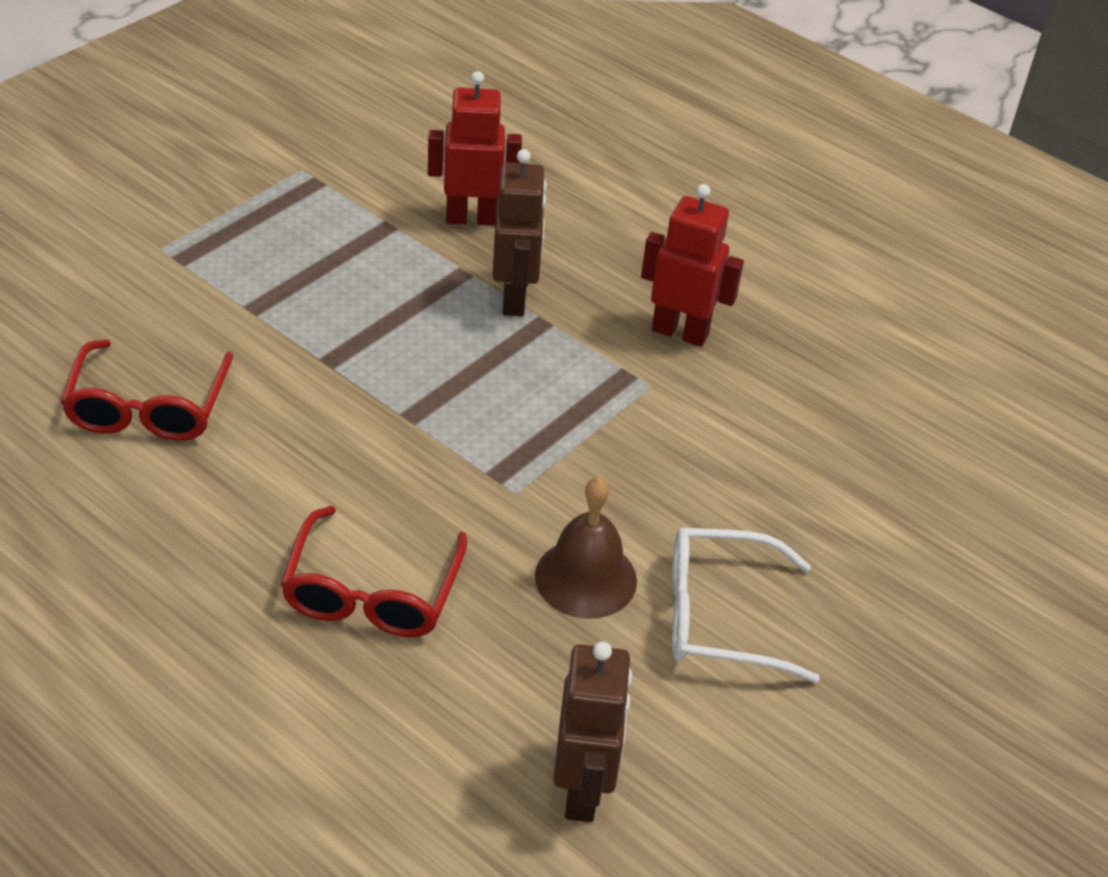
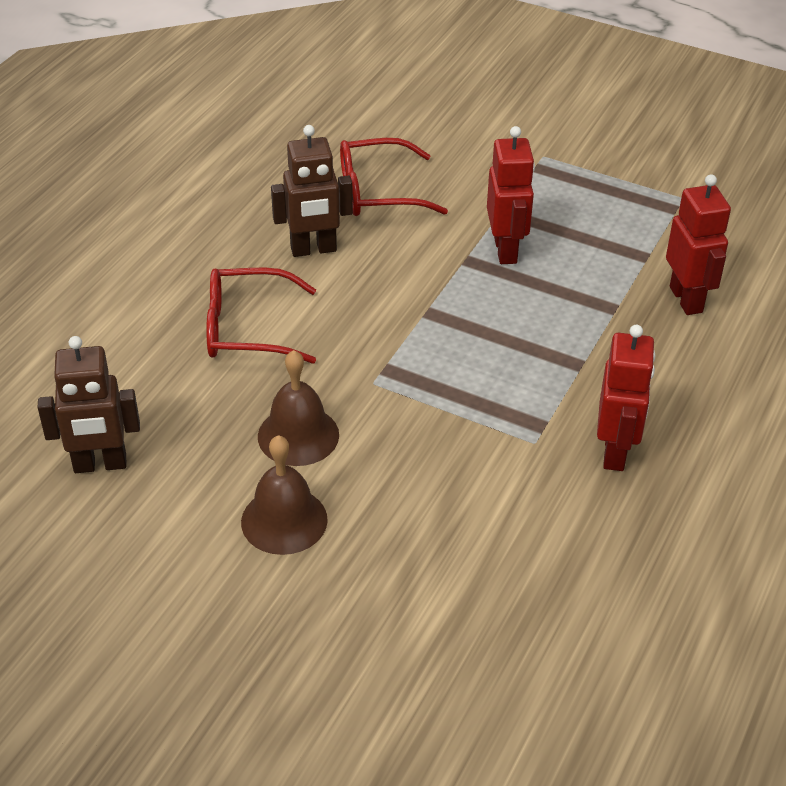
camera: 80 degrees right, 0 degrees up
(326, 325) = (506, 250): none -> red robot
(515, 299) = (597, 343): brown robot -> brown robot (313, 250)
(720, 617) = (284, 520): white glasses -> brown bell

